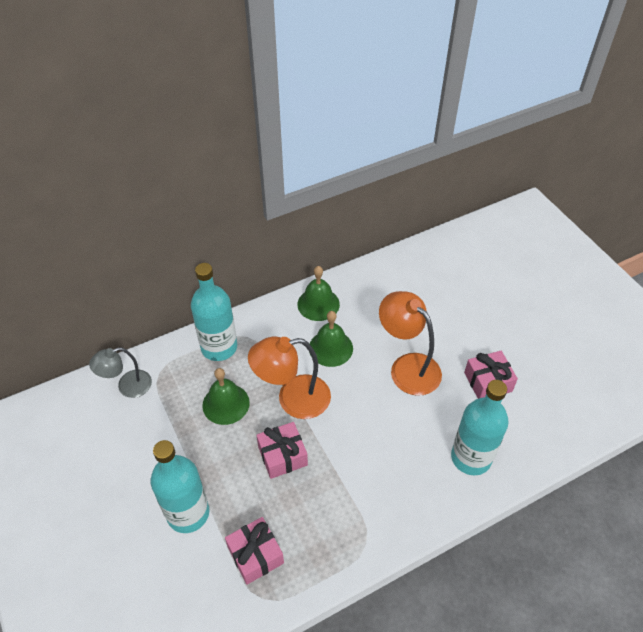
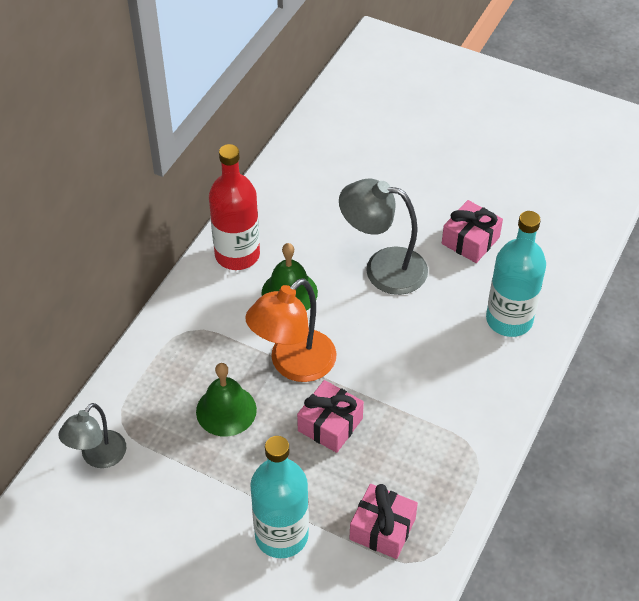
camera: 35 degrees left, 0 degrees up
(219, 347) = (166, 358): turquoise bottle -> none
(318, 304) = (237, 254): green bell -> red bottle
(407, 367) = (383, 268): orange lamp -> grey lamp

